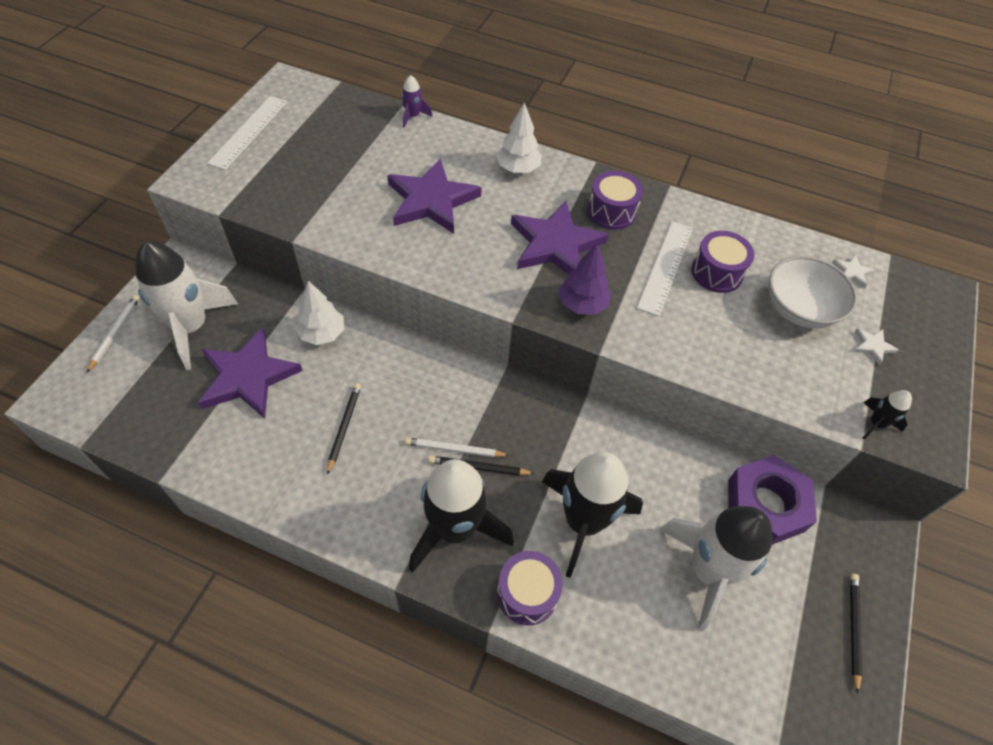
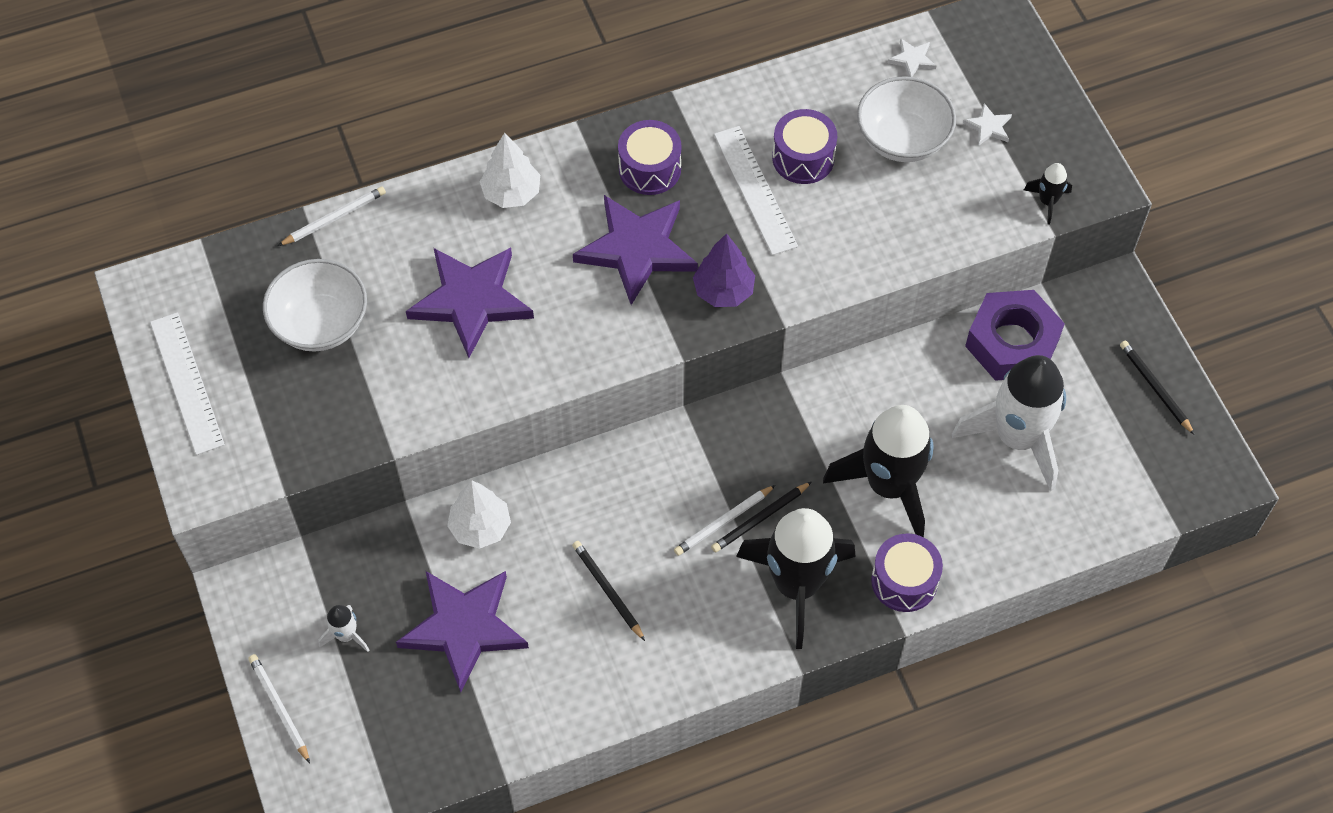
camera: 40 degrees left, 5 degrees up
(191, 327) = (346, 635): white rocket -> white rocket, size x0.42
(344, 154) = (321, 324): none -> white bowl
(413, 116) = (334, 218): purple rocket -> white pencil

